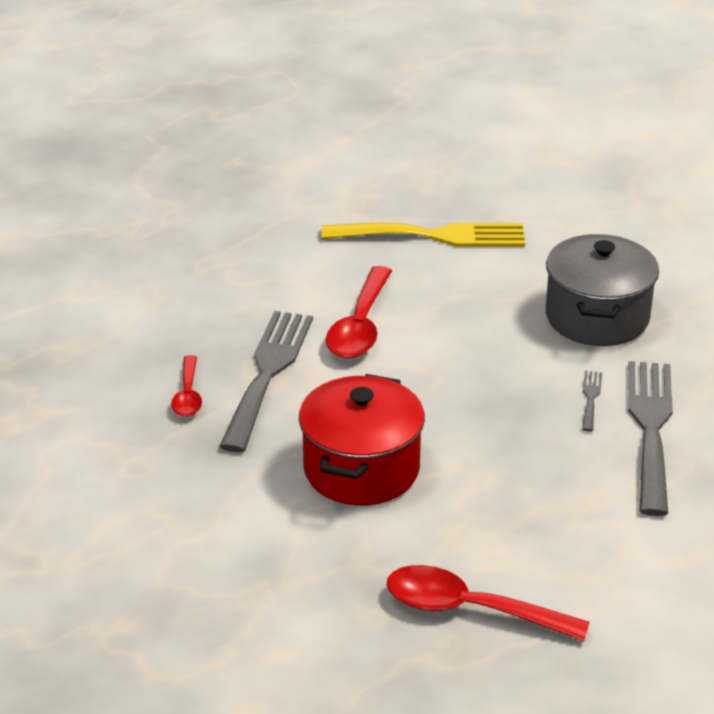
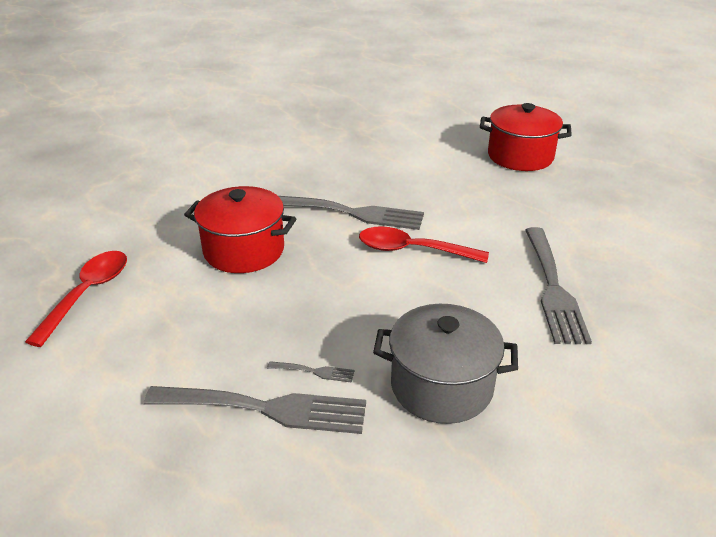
camera: 90 degrees right, 0 degrees up
(123, 224) = (520, 156): none -> red pot
(188, 395) = (330, 186): red spoon -> none
(433, 235) = (553, 288): yellow fork -> grey fork

